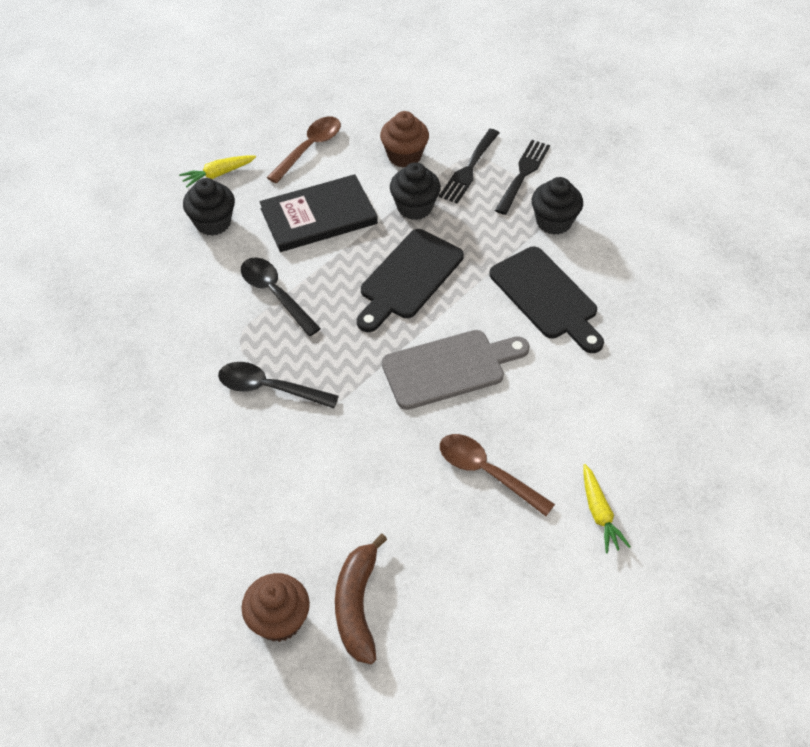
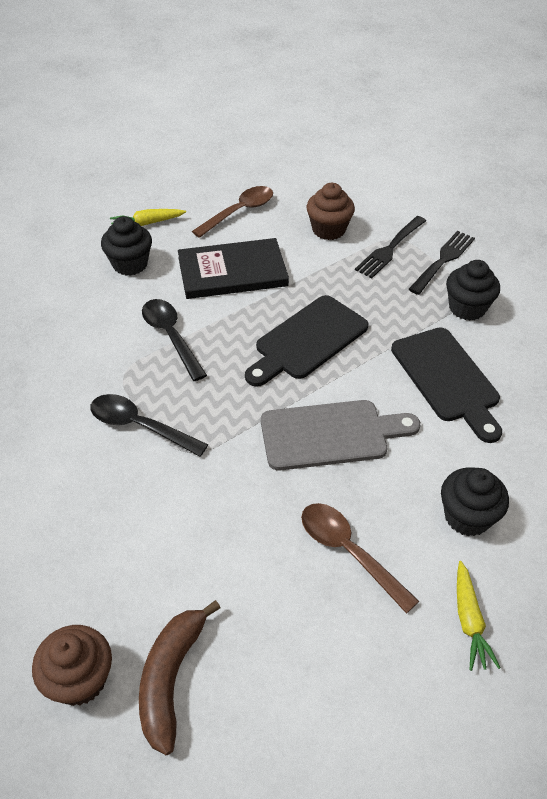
camera: 10 degrees right, 5 degrees down
(414, 207) = (328, 276): black cupcake -> black cupcake (467, 516)

